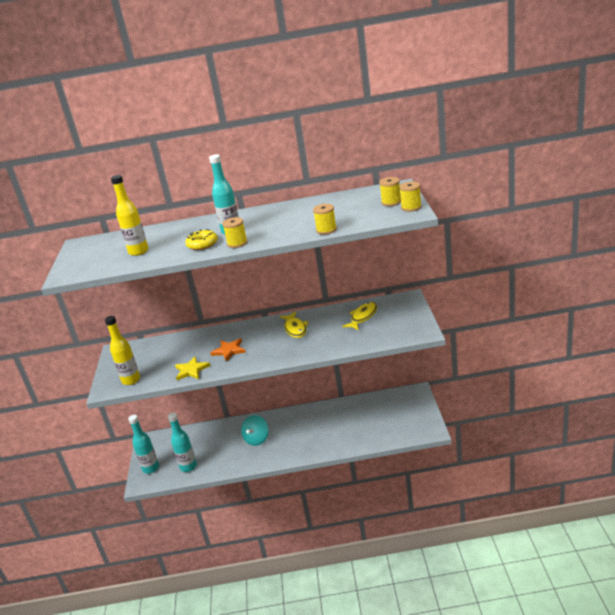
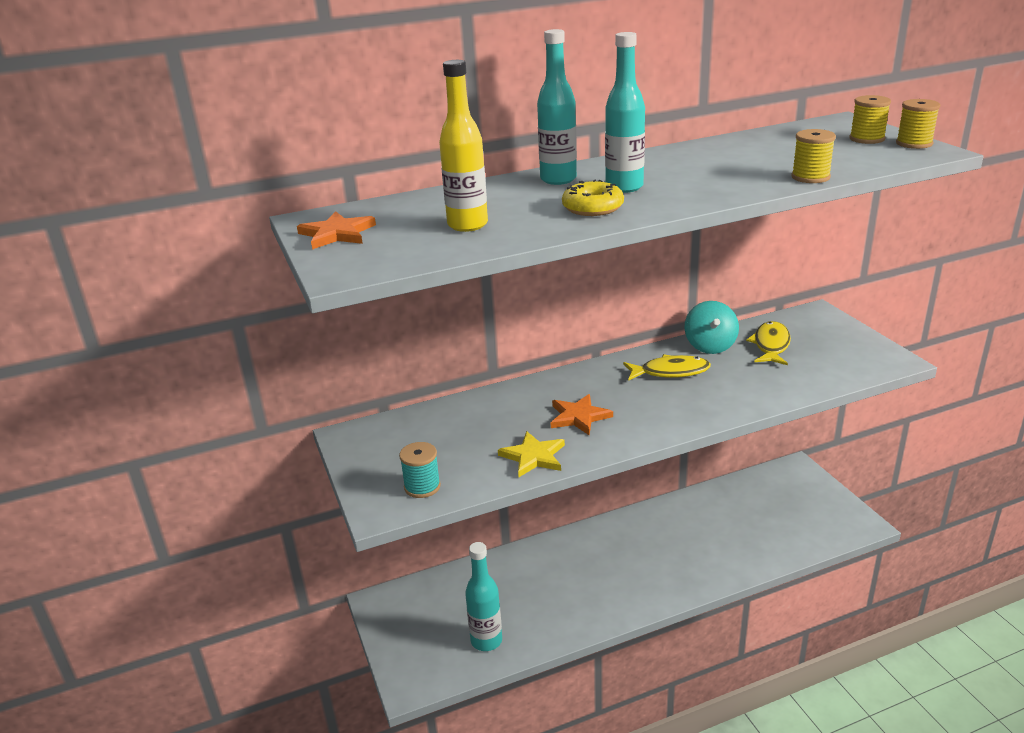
camera: 20 degrees left, 0 degrees up
(81, 253) = (337, 234): none -> orange star
(131, 380) = (422, 487): yellow bottle -> turquoise spool
(151, 468) = (414, 654): turquoise bottle -> turquoise bottle (558, 179)
(237, 243) = (664, 203): yellow spool -> none
(257, 439) = (584, 574): turquoise spinning top -> turquoise spinning top (710, 346)
(295, 329) = (670, 372): yellow fish -> yellow fish turned 60 degrees counterclockwise

